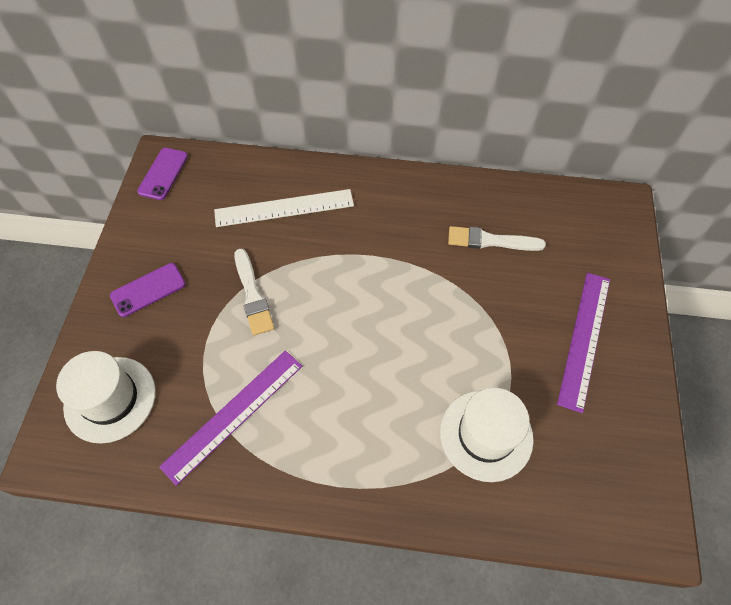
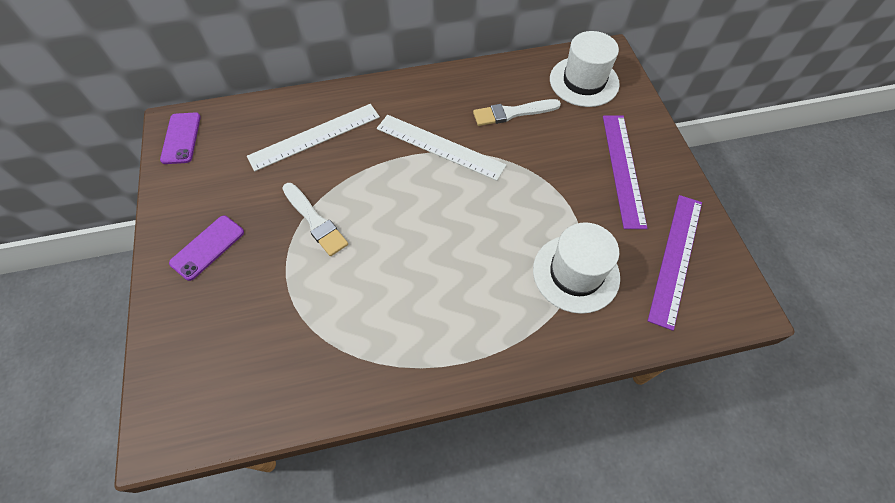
camera: 20 degrees left, 0 degrees up
(110, 399) = (207, 361): white hat -> white hat (584, 81)
(234, 414) = (340, 333): purple ruler -> purple ruler (676, 258)
(401, 255) = (440, 147): none -> white ruler

